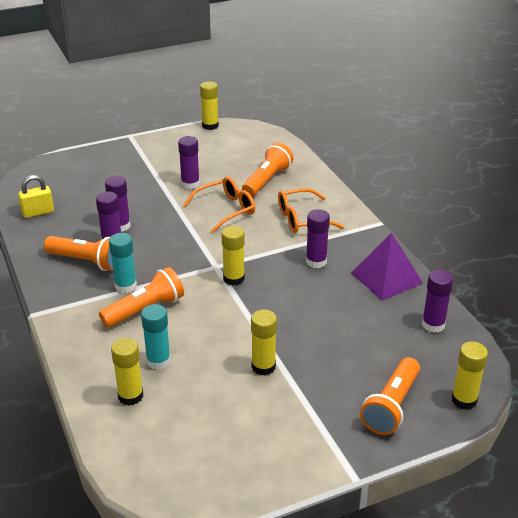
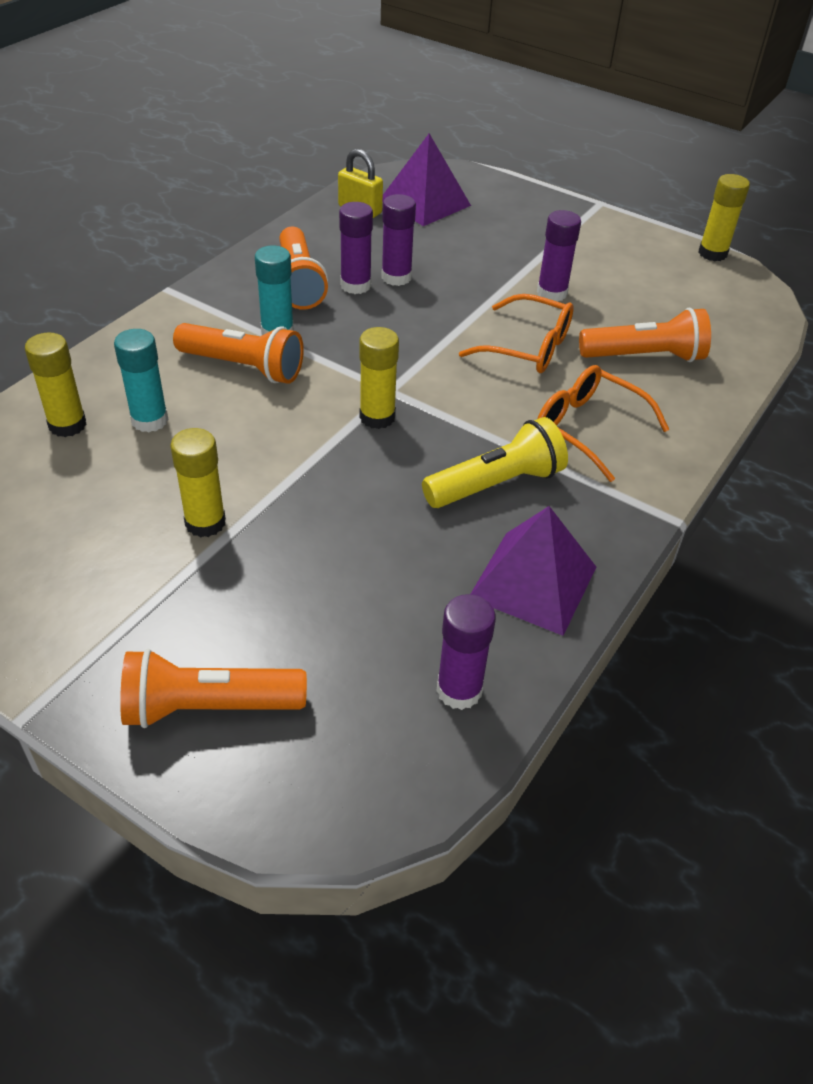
camera: 55 degrees right, 10 degrees up
(59, 188) = (425, 202): none -> purple pyramid
(316, 261) = (496, 484): purple glue stick -> yellow flashlight
(464, 400) = (287, 806): yellow glue stick -> none

